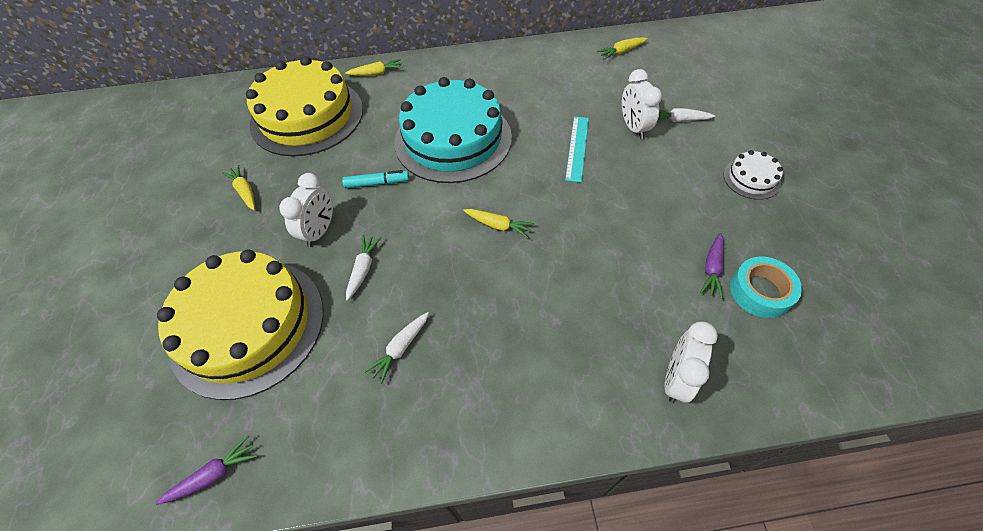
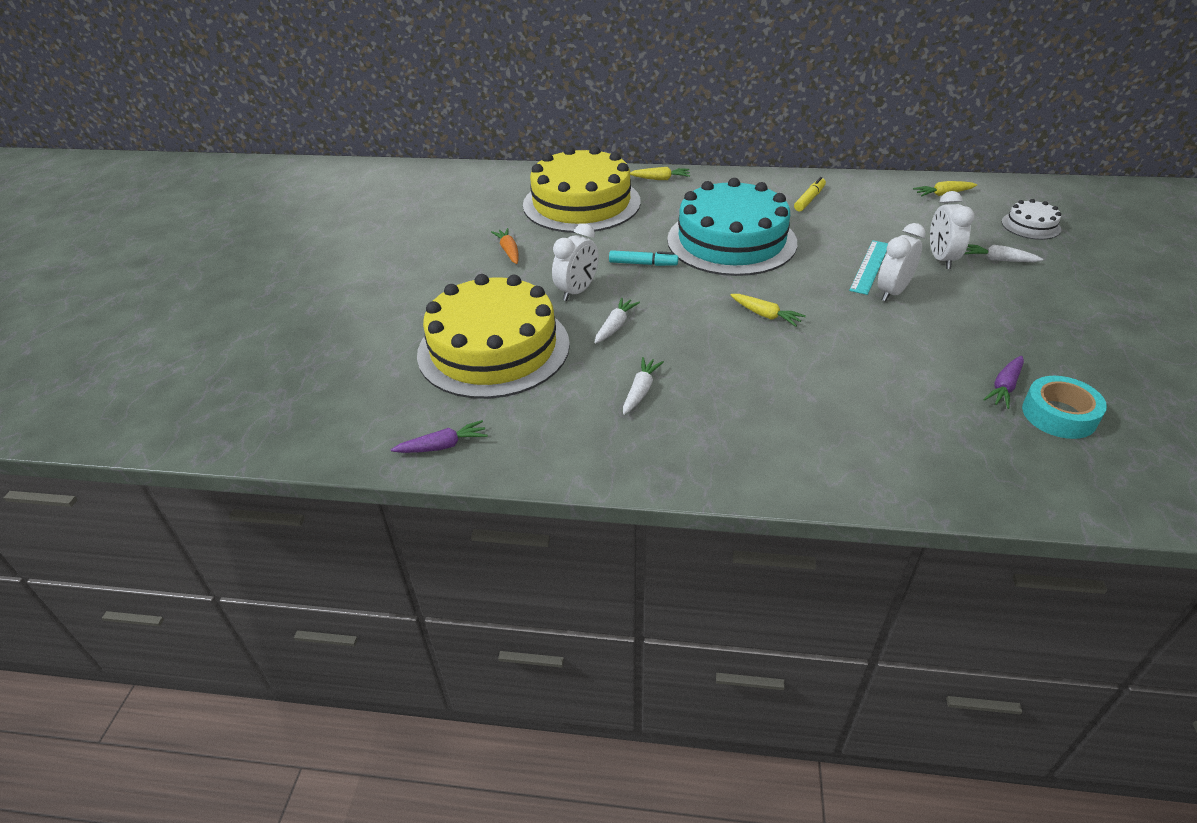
camera: 15 degrees right, 15 degrees down
(245, 191) = (509, 251): yellow carrot -> orange carrot
(400, 349) = (640, 391): white carrot -> white carrot turned 150 degrees clockwise
(512, 76) = (809, 199): none -> yellow marker
(676, 379) = (937, 466): white clock -> white clock (892, 292)
(751, 178) = (1075, 321): white cake -> white cake (1030, 225)

